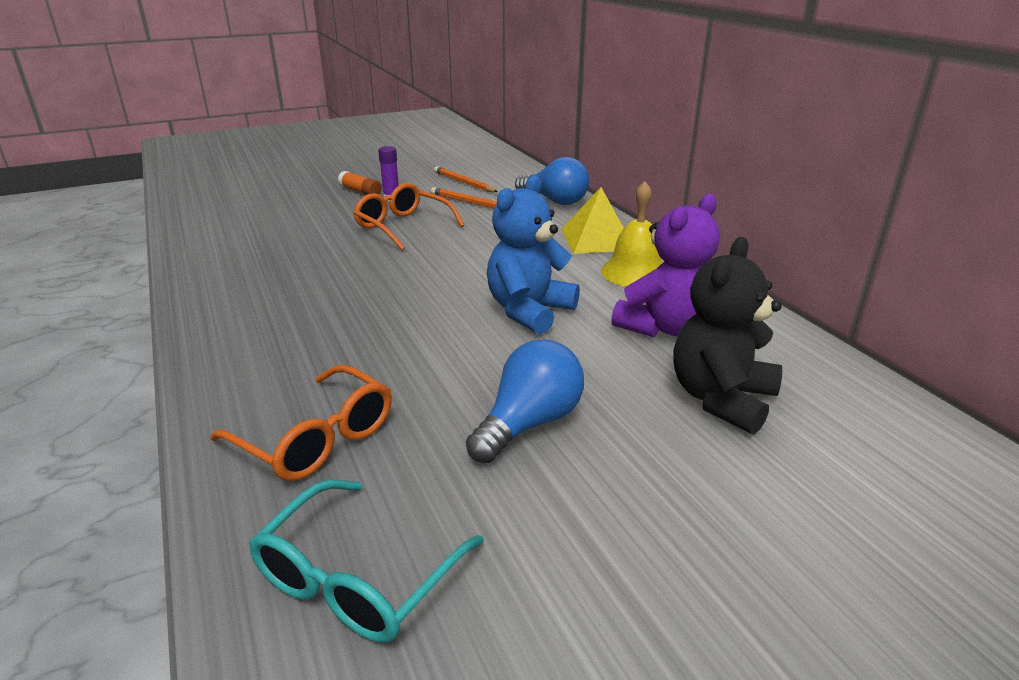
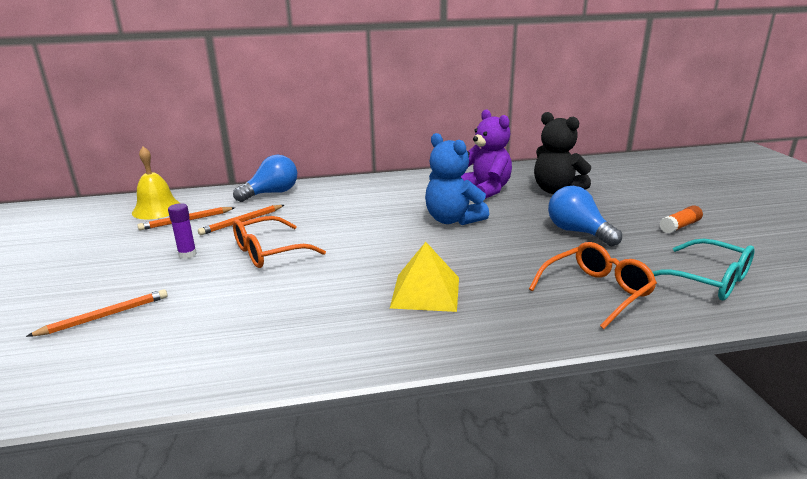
camera: 75 degrees left, 5 degrees down
(284, 197) = (105, 316): none -> orange pencil
(360, 192) = (147, 269): orange glue stick -> orange glue stick (680, 226)
(597, 239) = (356, 190): yellow pyramid -> yellow pyramid (425, 292)
(635, 272) = (413, 187): yellow bell -> yellow bell (157, 209)

